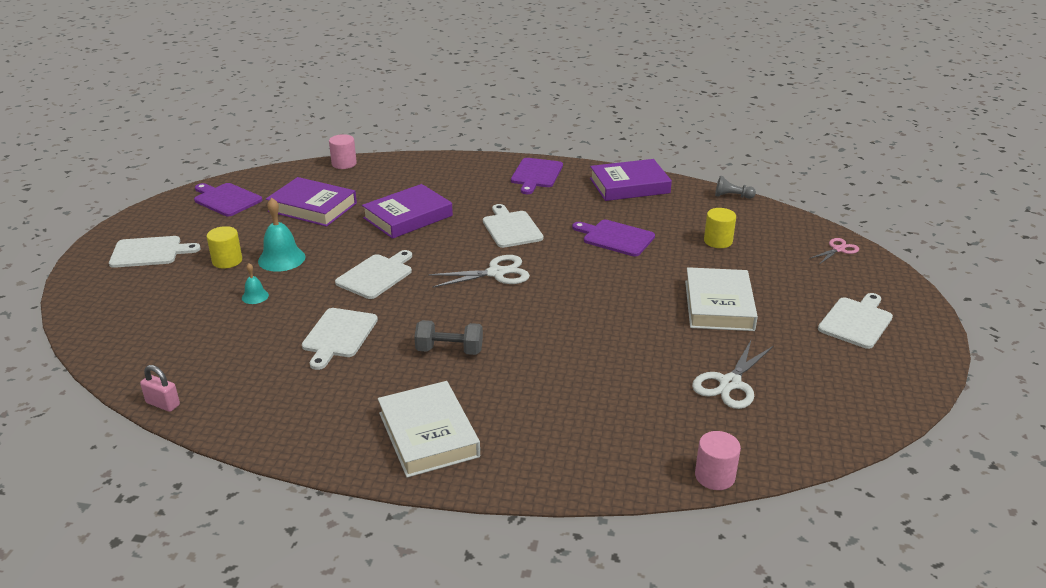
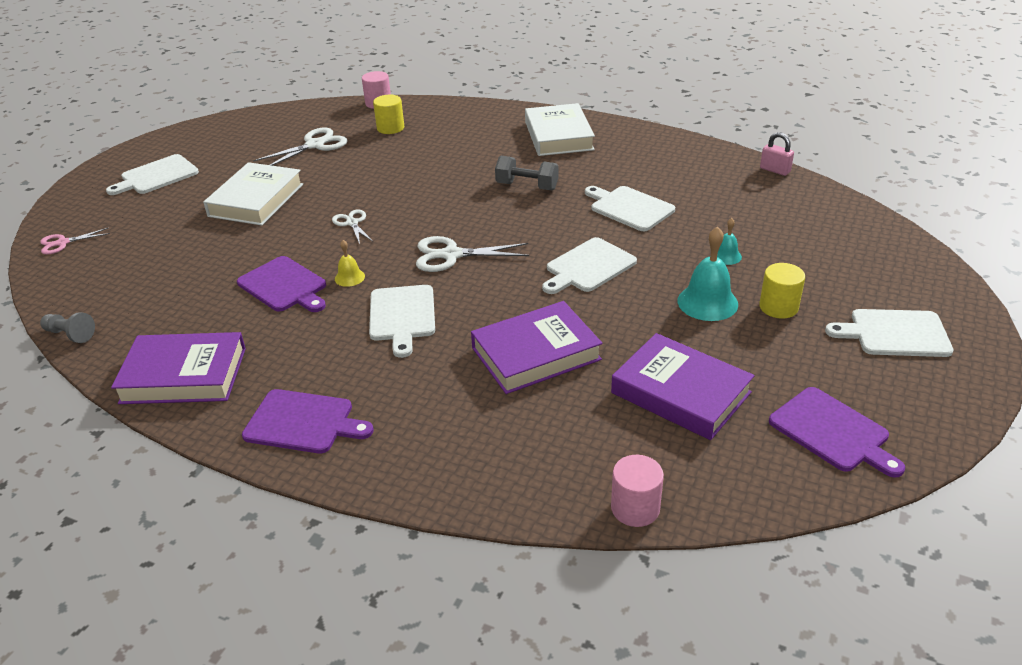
camera: 165 degrees left, 5 degrees up
(339, 335) = (629, 208): white cutting board -> white cutting board turned 75 degrees counterclockwise
(536, 175) = (303, 422): purple cutting board -> purple cutting board turned 75 degrees clockwise
(569, 248) = (349, 277): none -> yellow bell
(604, 292) = (352, 223): none -> white scissors
(718, 241) = (174, 267): yellow cylinder -> yellow cylinder (390, 128)

